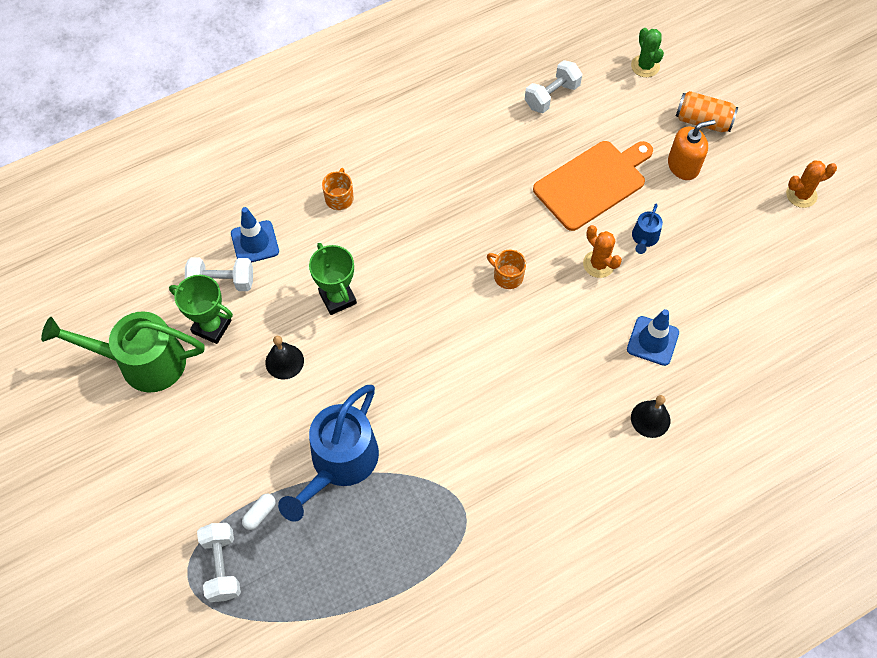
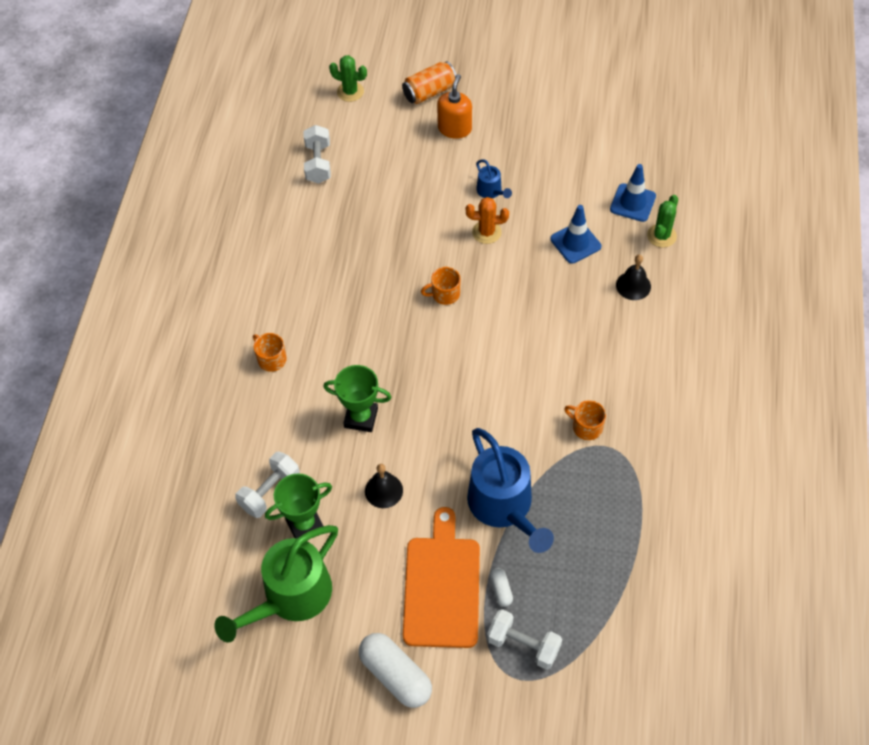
camera: 50 degrees left, 5 degrees down
(128, 485) = (395, 675): none -> white capsule
(255, 242) = (255, 445): blue traffic cone -> blue traffic cone (632, 203)
(469, 477) = (586, 427): none -> orange mug
(593, 183) = (417, 190): orange cutting board -> orange cutting board (442, 586)
(727, 407) = (661, 236): none -> green cactus
(801, 195) = (540, 81): orange cactus -> none

